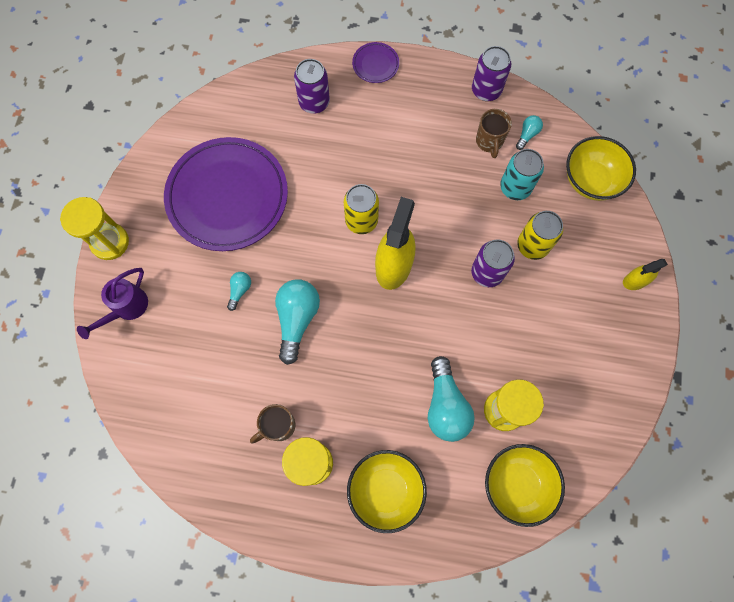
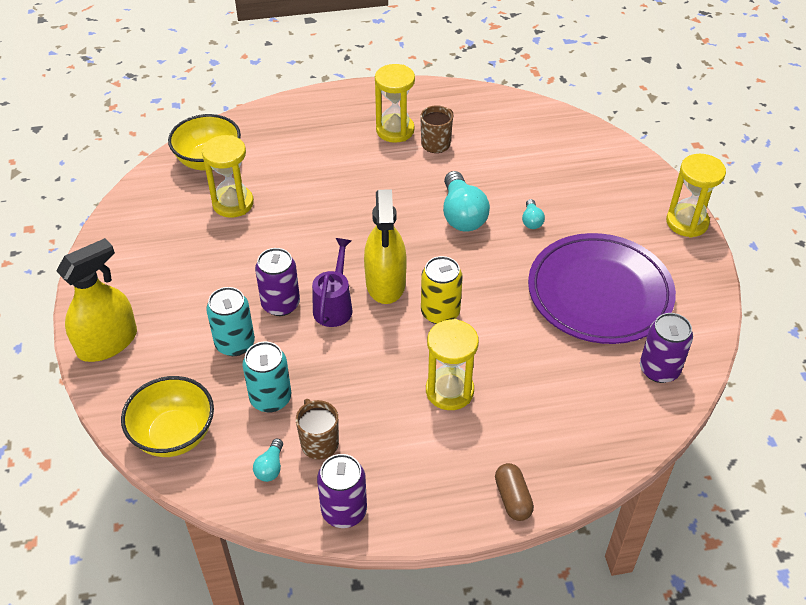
camera: 160 degrees right, 25 degrees down
(126, 308) = (628, 181): purple watering can -> purple watering can (334, 306)
(314, 102) = (565, 422): purple can -> purple can (659, 369)
(375, 64) = (512, 498): purple plate -> brown capsule
(383, 151) = (449, 391): none -> yellow hourglass
(385, 490) = (324, 131): yellow bowl -> none
(445, 405) = (290, 193): turquoise light bulb -> none
(532, 245) = (235, 343): yellow can -> turquoise can
(635, 281) = (107, 342): yellow spray bottle -> yellow spray bottle, size x1.90

